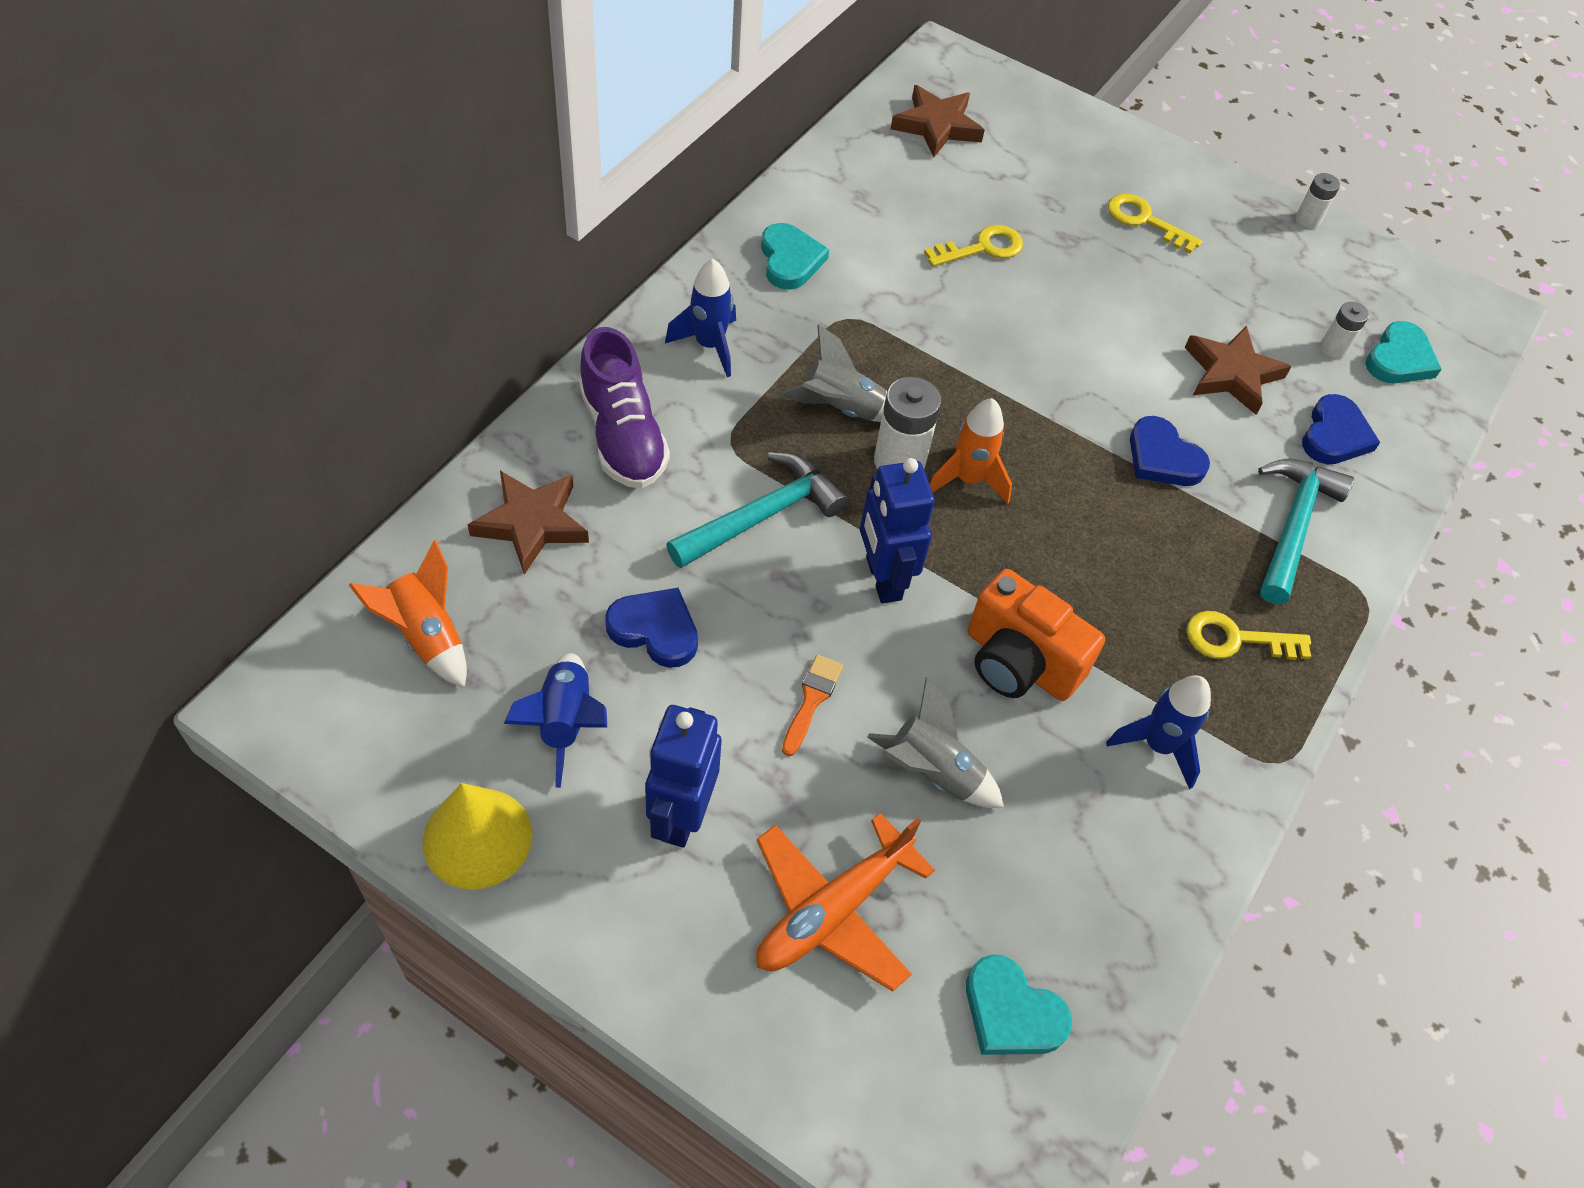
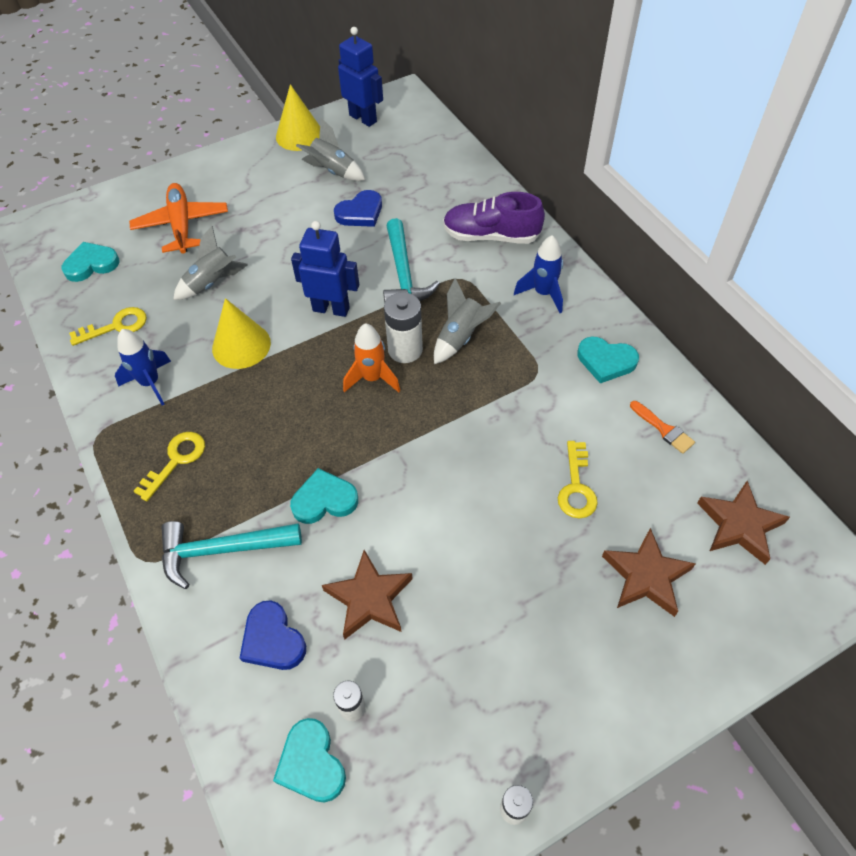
camera: 125 degrees right, 0 degrees up
(427, 636) = (407, 142): orange rocket -> none
(532, 523) = (451, 188): brown star -> brown star (646, 576)
(565, 722) = (333, 171): blue rocket -> grey rocket
(681, 815) = (261, 193): blue robot -> blue robot (363, 118)
(811, 700) = (283, 254): orange brush -> orange brush (664, 429)
(1019, 662) = (241, 345): orange camera -> yellow cone
(1144, 221) = (565, 636): yellow key -> yellow key (116, 326)
(1163, 457) = (324, 500): blue heart -> turquoise heart
(1292, 526) = (222, 550): turquoise hammer -> turquoise hammer turned 120 degrees clockwise

